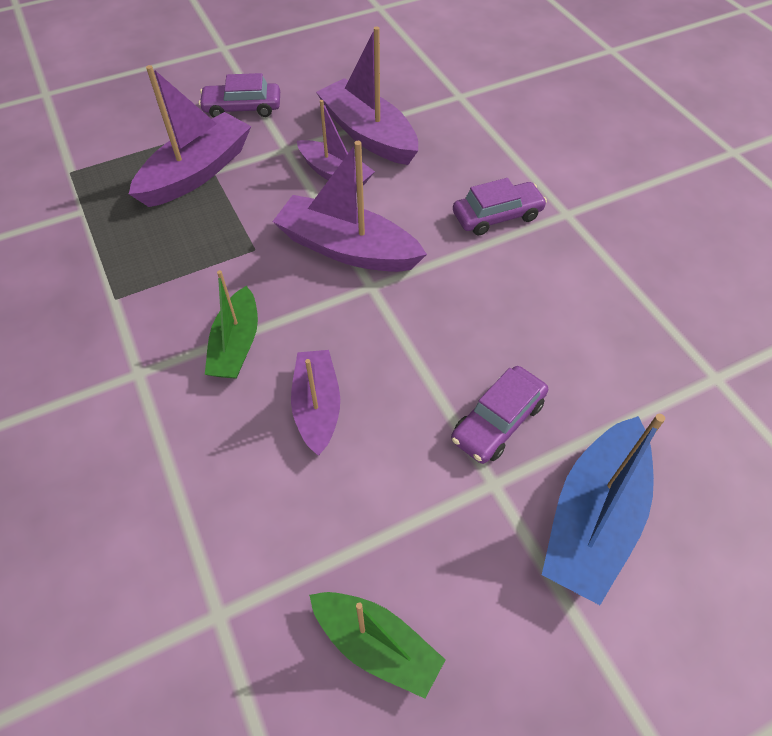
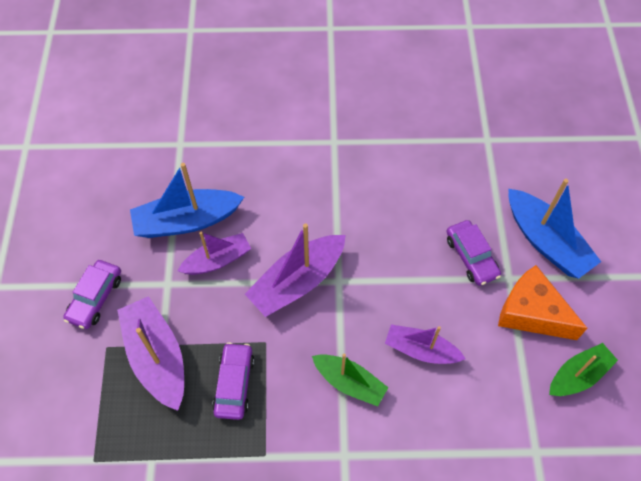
camera: 65 degrees left, 5 degrees up
(368, 134) = (186, 221): purple boat -> blue boat
(451, 535) = (531, 313): none -> orange cheese
(497, 216) = (315, 180): purple car -> purple car (234, 384)

